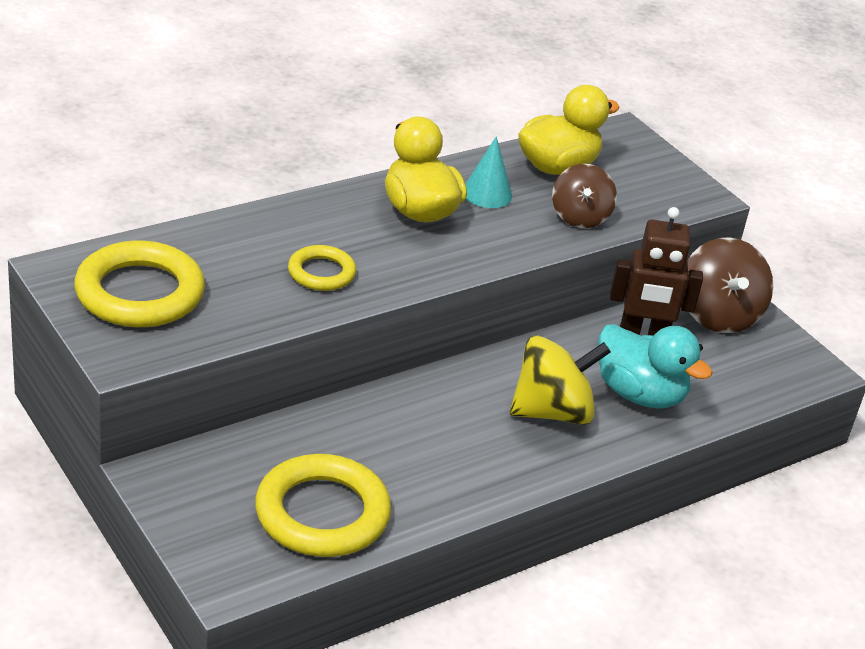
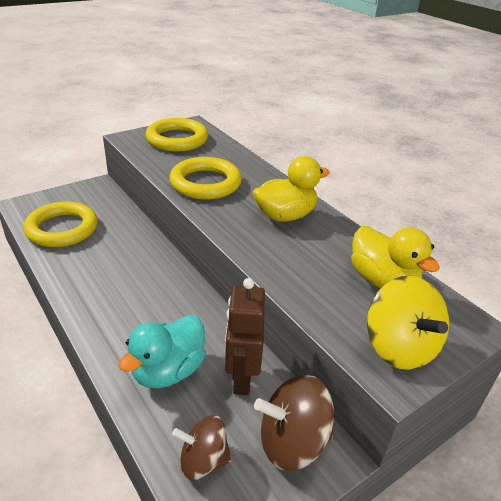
camera: 90 degrees right, 0 degrees up
(321, 273) = (205, 183): yellow ring -> yellow ring, size x1.80
(487, 193) = (322, 244): turquoise cone -> none
(552, 412) = (145, 319): yellow spinning top -> yellow spinning top (399, 347)
(580, 217) = (312, 289): brown spinning top -> brown spinning top (203, 460)

